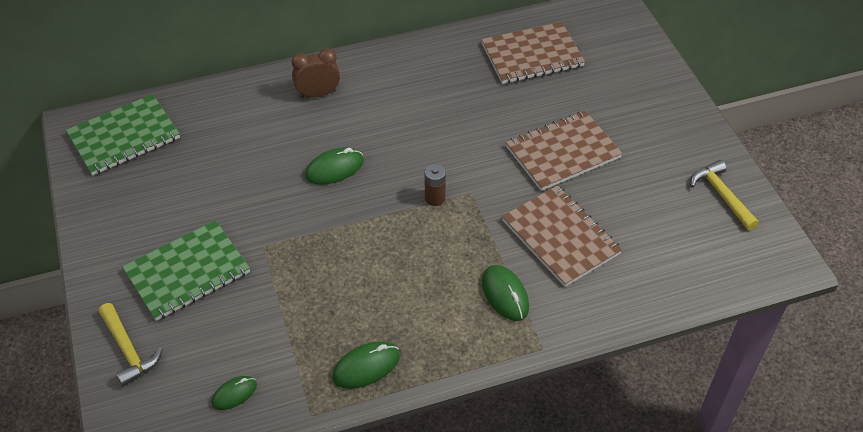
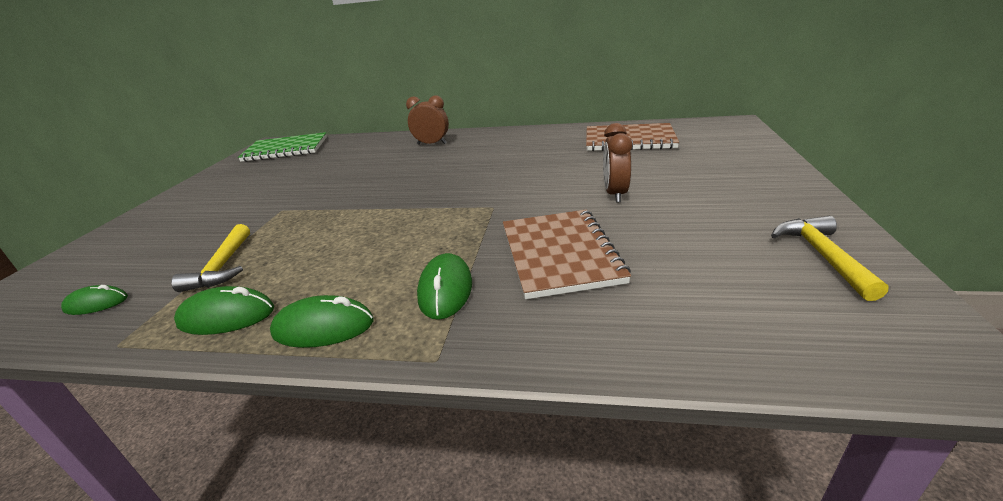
camera: 30 degrees right, 20 degrees down
(128, 350) = (94, 251): yellow hammer -> yellow hammer (222, 266)
(187, 272) = (209, 215): green notebook -> none
(334, 168) = (394, 178): green mouse -> green mouse (323, 327)
(435, 198) = (455, 205): brown battery -> none
(563, 152) = (615, 194): brown notebook -> brown clock

